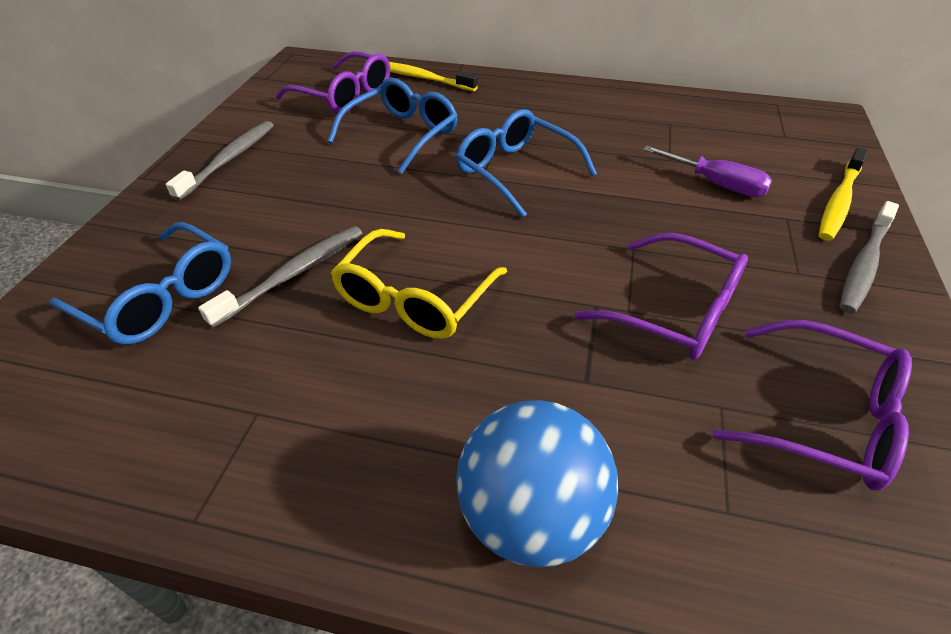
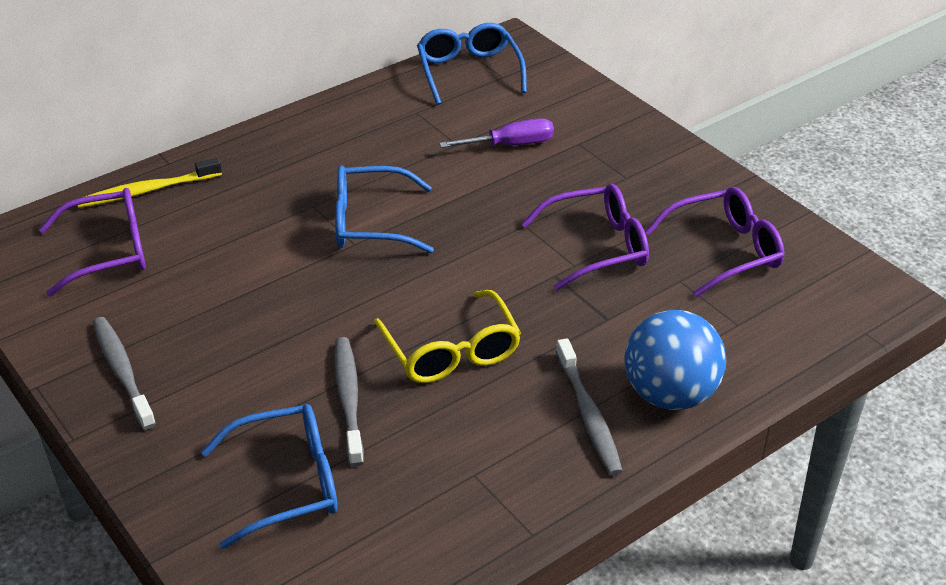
camera: 50 degrees left, 5 degrees down
(402, 134) = (231, 251): blue glasses -> blue glasses (468, 72)
(839, 201) = (591, 111): yellow toothbrush -> none
(864, 264) = (650, 148): grey toothbrush -> grey toothbrush (588, 414)

